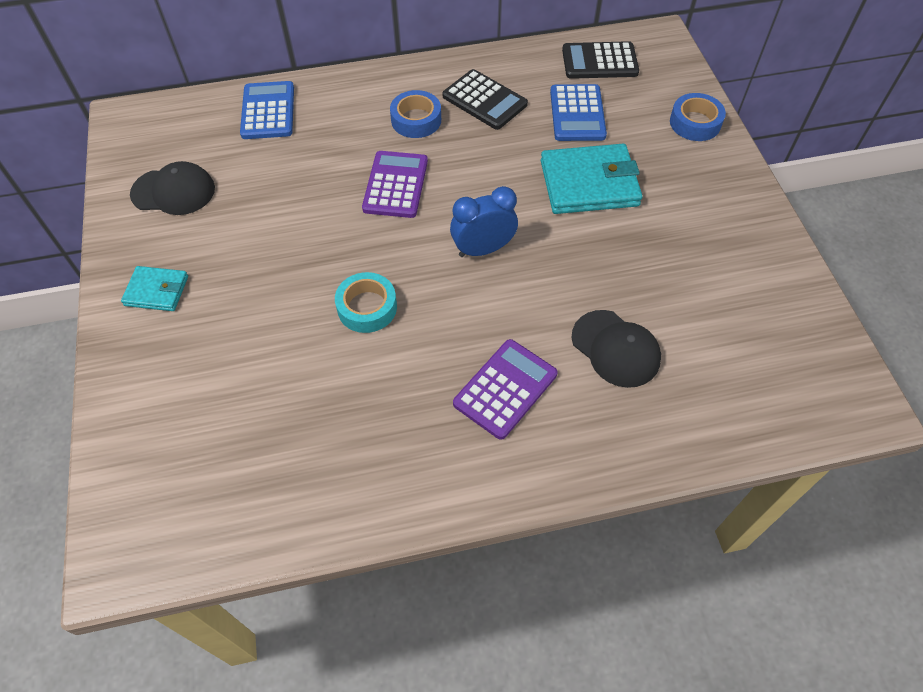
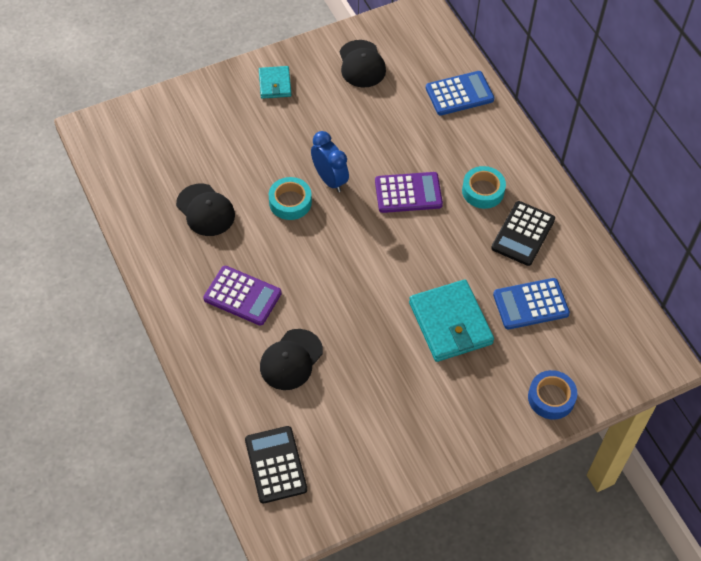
camera: 75 degrees right, 0 degrees up
(345, 413) = (205, 210): none -> black cap
(416, 120) = (483, 191): blue tape -> turquoise tape
(483, 249) = (361, 261): blue clock -> blue clock (330, 179)
(599, 61) = (606, 313): black calculator -> black calculator (275, 465)

